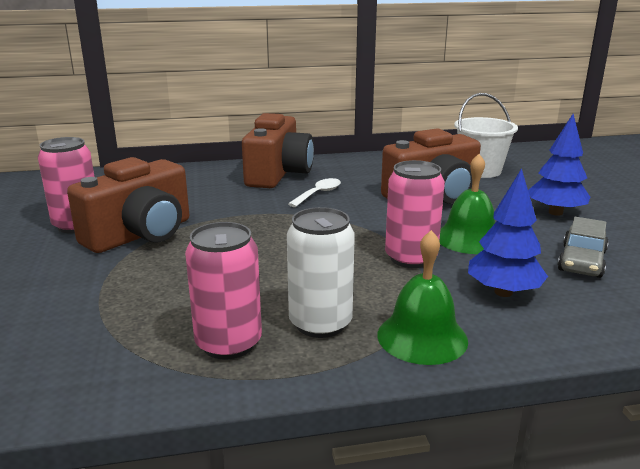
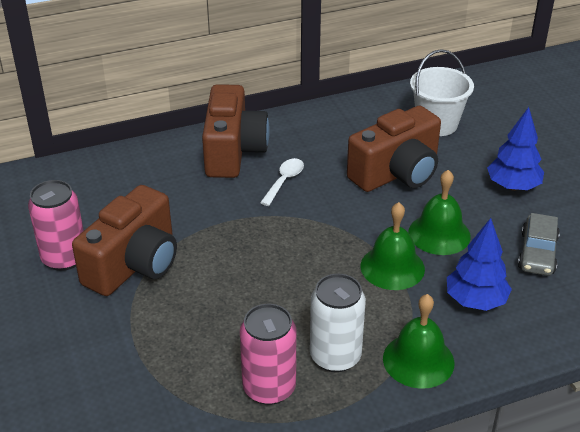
camera: 10 degrees left, 15 degrees up
(411, 258) = (392, 267): pink can -> green bell

